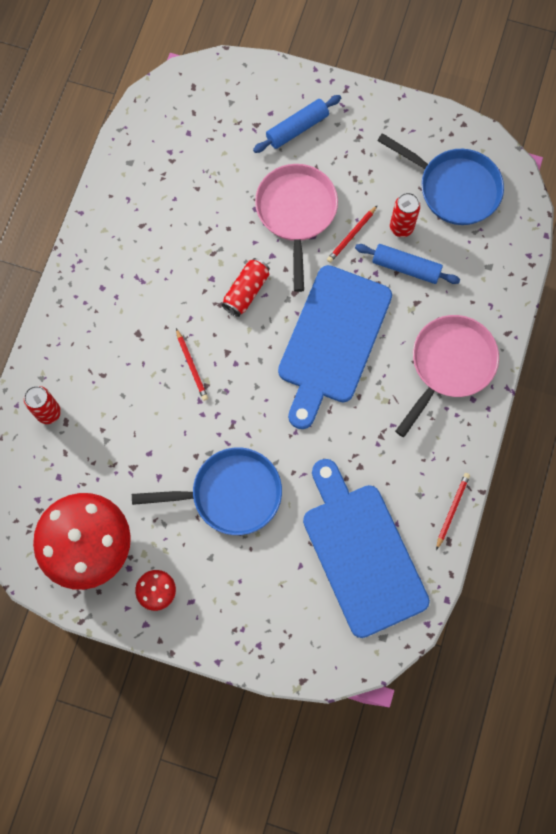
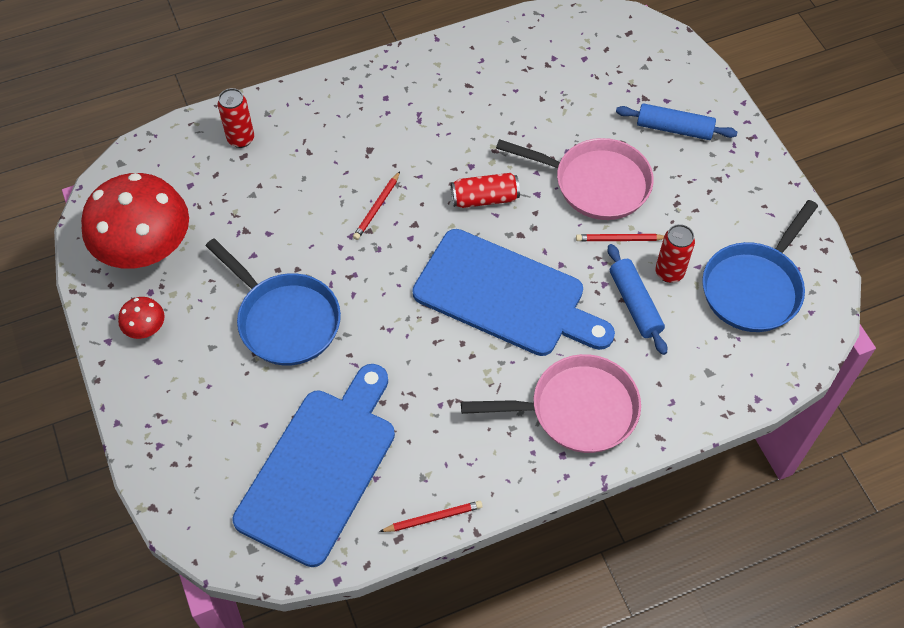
camera: 50 degrees right, 15 degrees down
(296, 213) = (595, 183): pink pan -> pink pan turned 60 degrees clockwise
(332, 340) = (505, 295): blue cutting board -> blue cutting board turned 135 degrees counterclockwise
(454, 188) = (754, 287): blue pan -> blue pan turned 45 degrees clockwise

